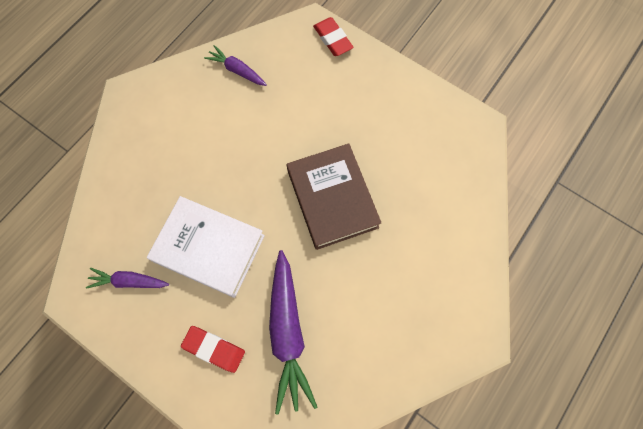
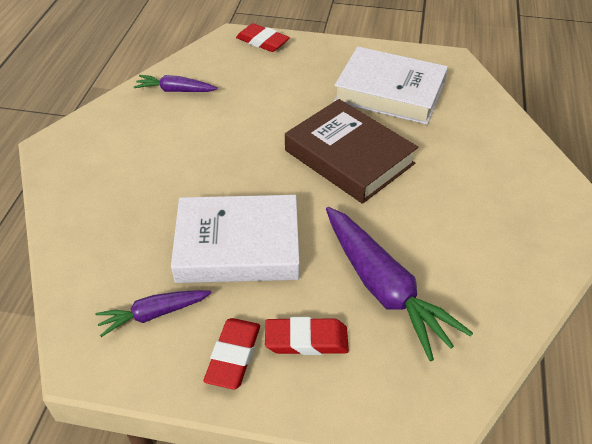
camera: 25 degrees left, 25 degrees down
(163, 338) = (233, 356): none -> red eraser
(405, 142) = (389, 92): none -> white book

